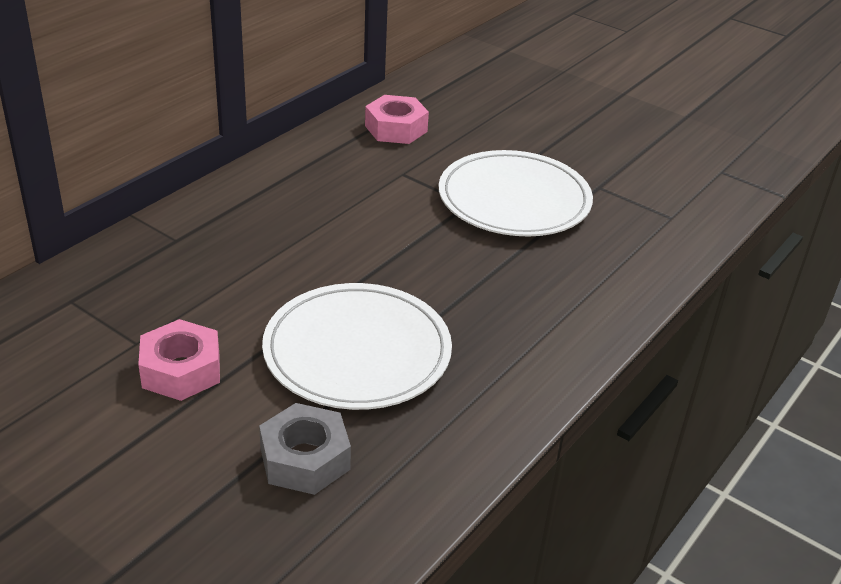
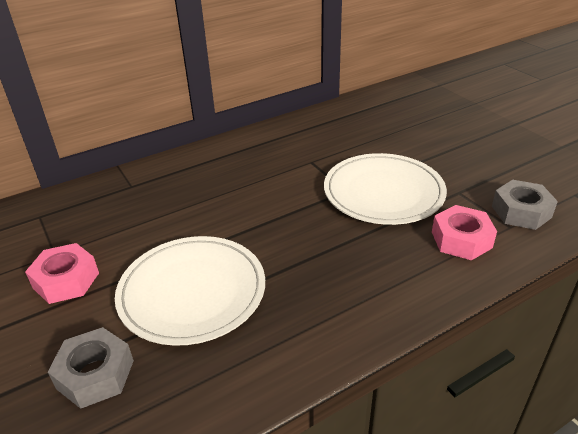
camera: 25 degrees right, 0 degrees up
(396, 128) = (325, 130): pink nut -> pink nut (461, 239)
(675, 199) = (521, 212): none -> grey nut

